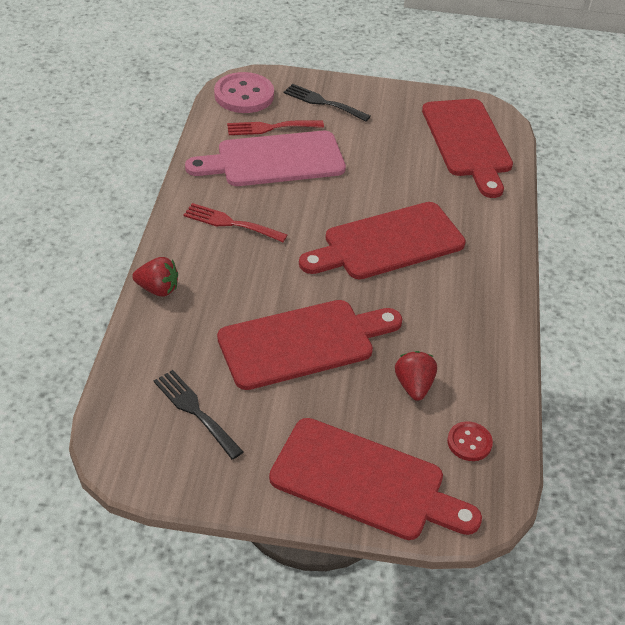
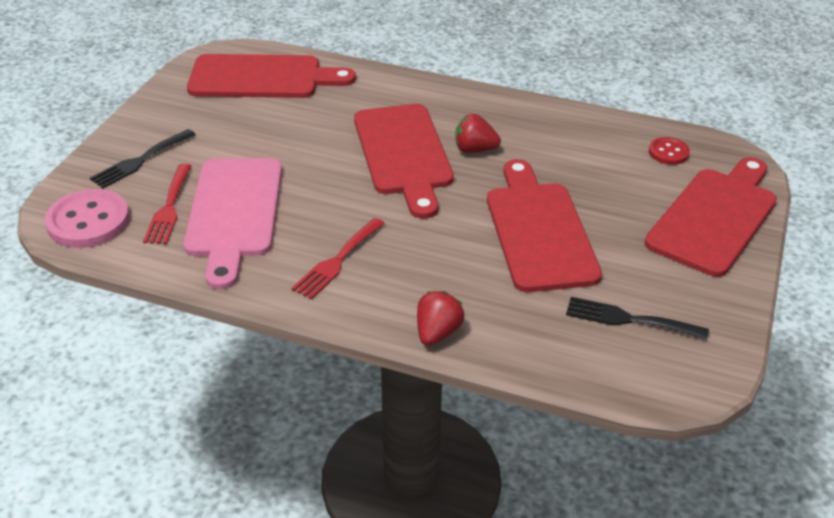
camera: 75 degrees left, 5 degrees down
(195, 411) = (628, 319): black fork -> black fork turned 45 degrees clockwise
(413, 386) = (601, 171): red strawberry -> red strawberry (474, 149)

